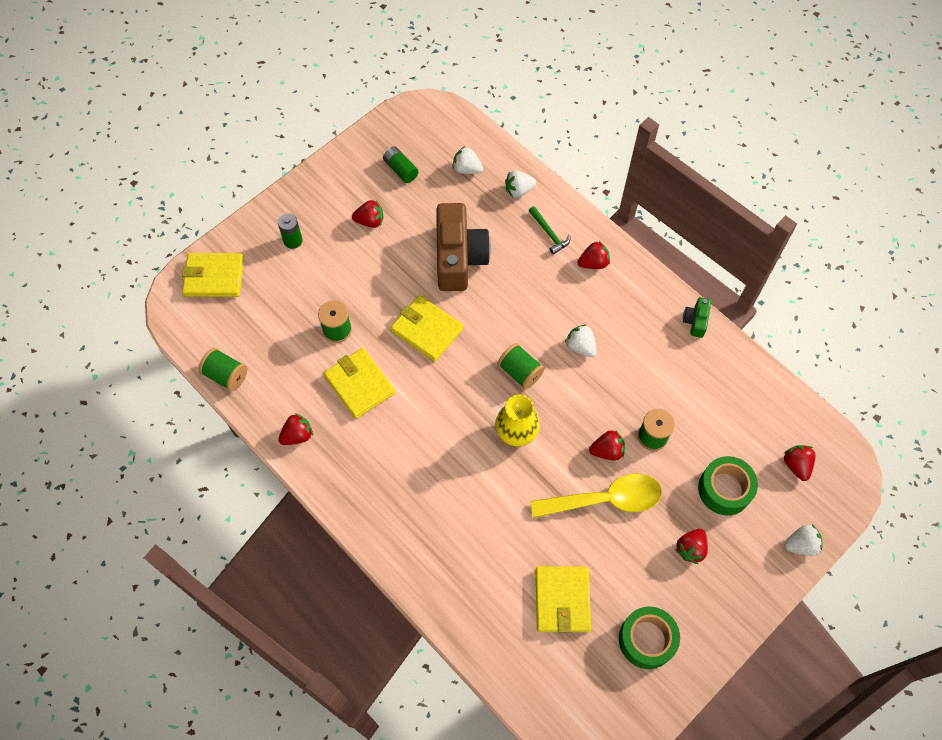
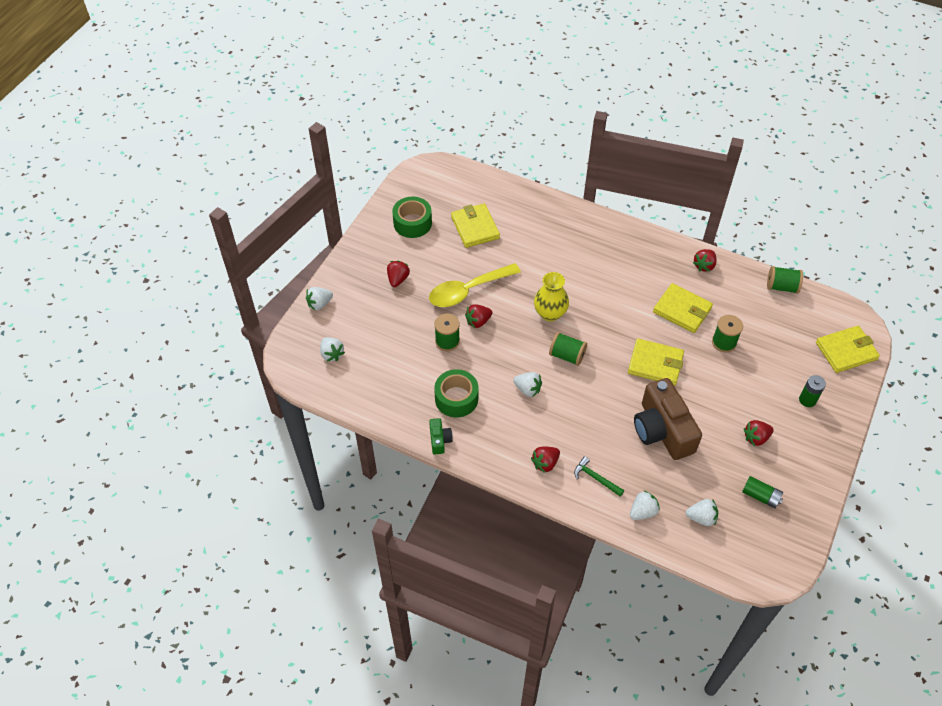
camera: 160 degrees right, 10 degrees down
(724, 489) = (383, 322): green tape -> green tape (456, 398)
(796, 465) = (332, 354): red strawberry -> white strawberry

